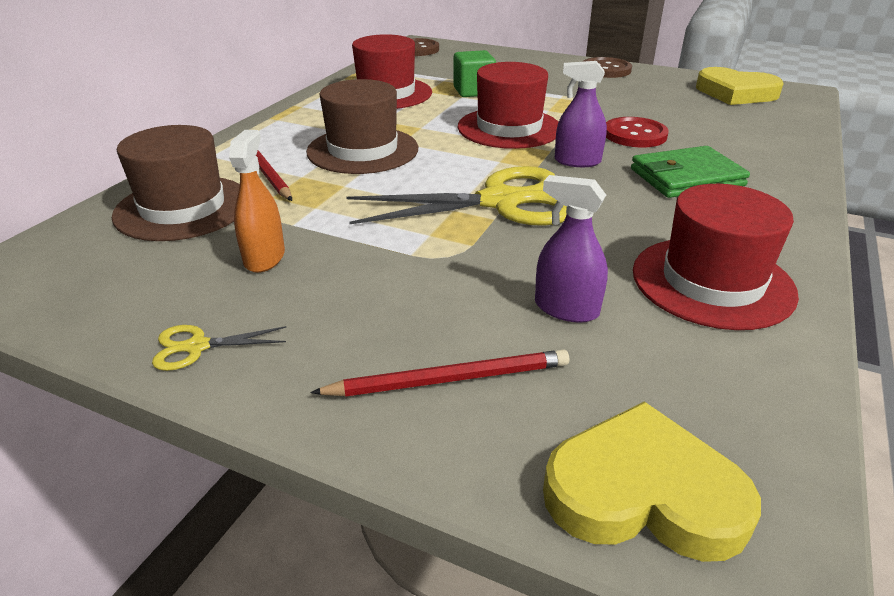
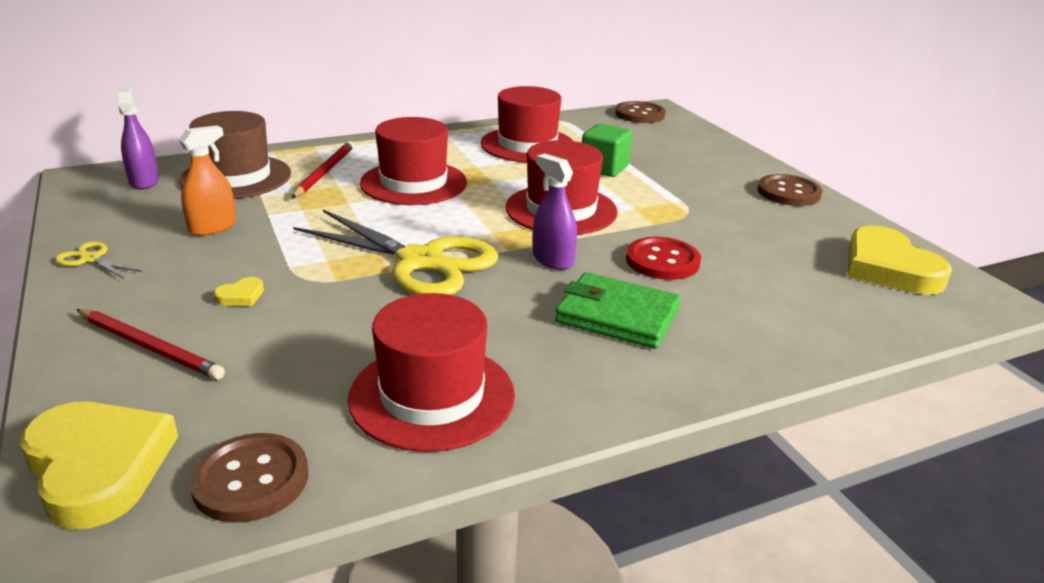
camera: 40 degrees right, 5 degrees down
(363, 150) = (413, 183): brown hat -> red hat
(427, 296) = (241, 296): none -> yellow heart
(566, 309) = (295, 351): purple spray bottle -> purple spray bottle (144, 181)
(752, 411) = (251, 480): none -> brown button

